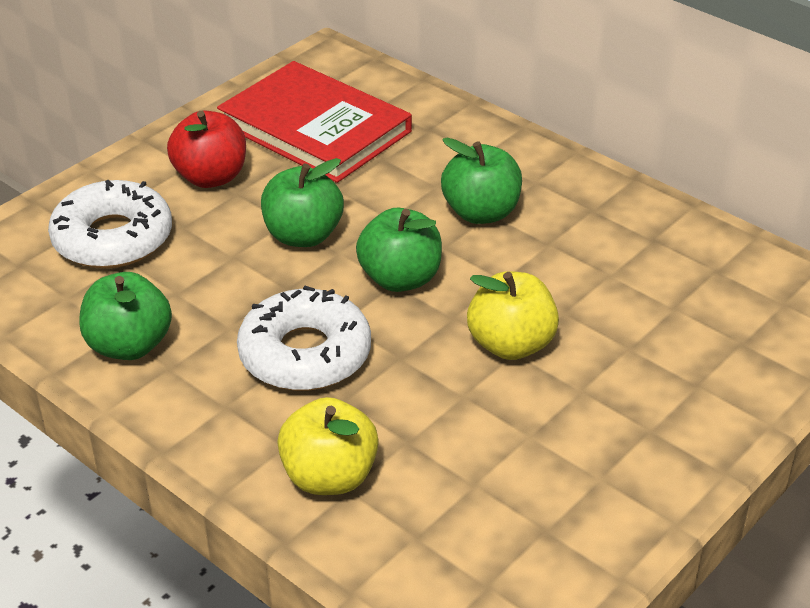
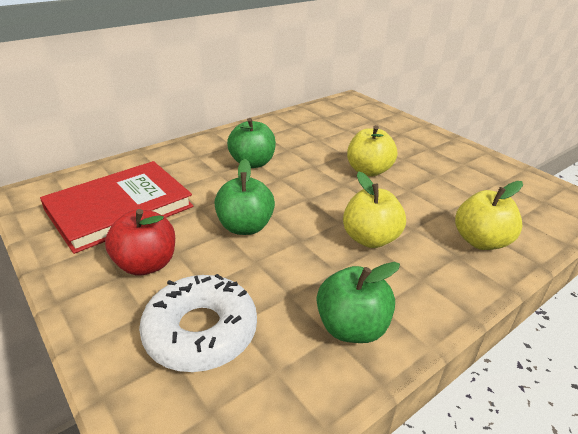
camera: 80 degrees left, 5 degrees down
(305, 354) = (370, 239): white donut -> yellow apple
(400, 279) = (304, 196): green apple -> none

